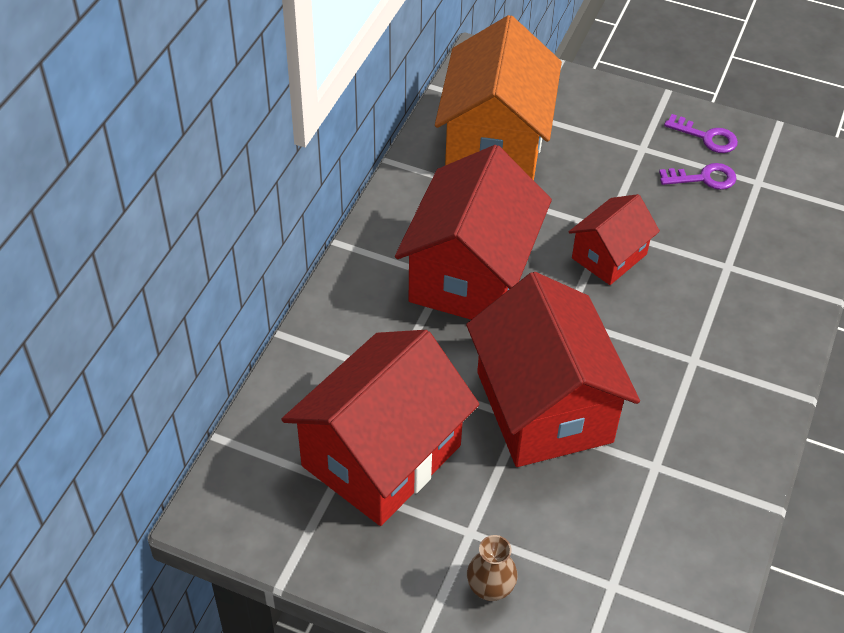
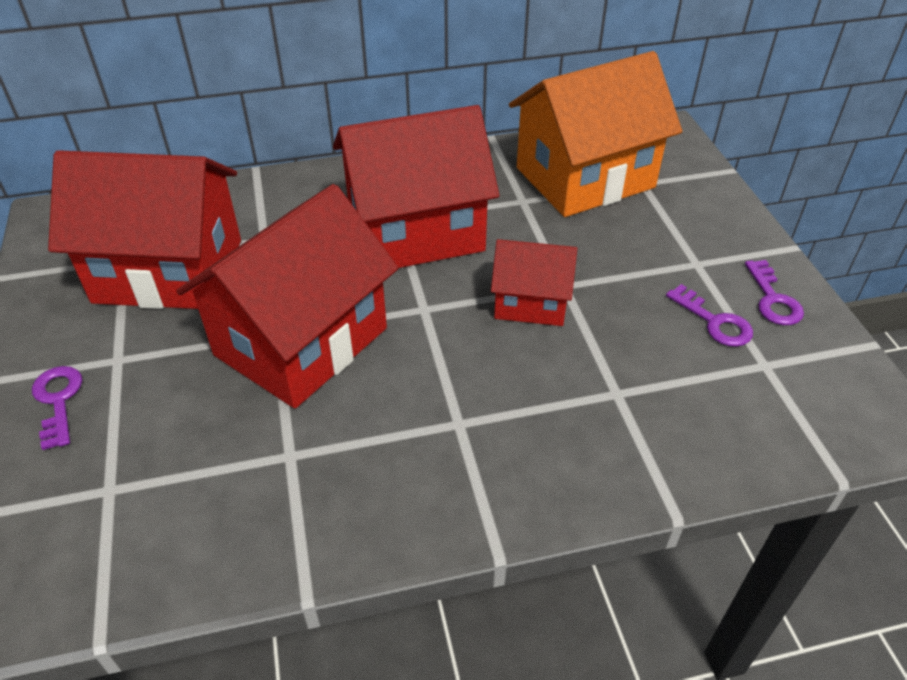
camera: 55 degrees right, 5 degrees down
(490, 588) = (58, 401): brown vase -> purple key

